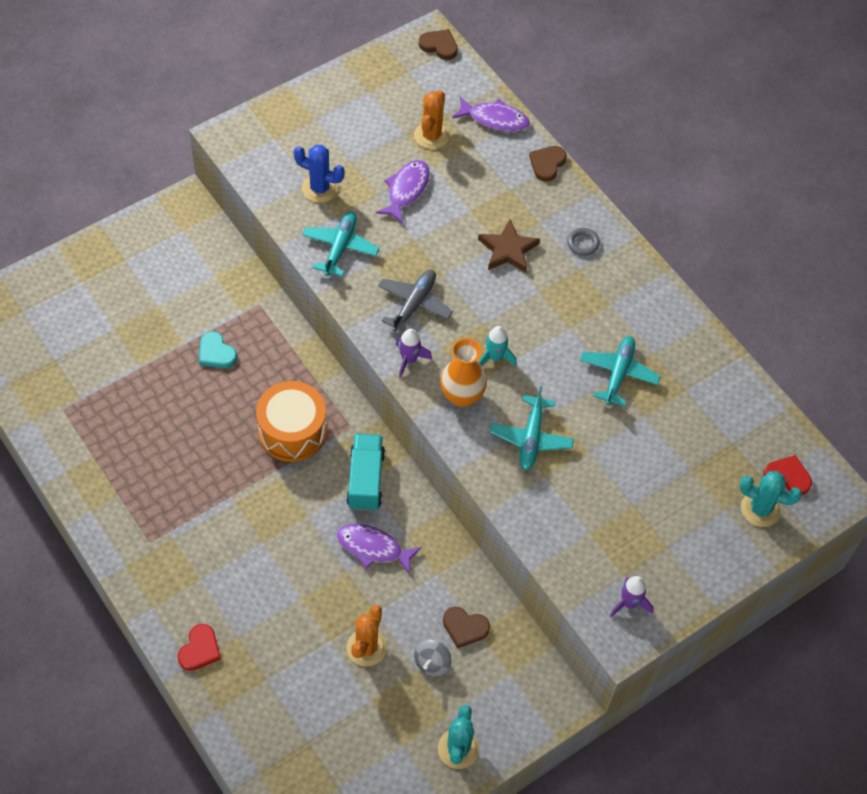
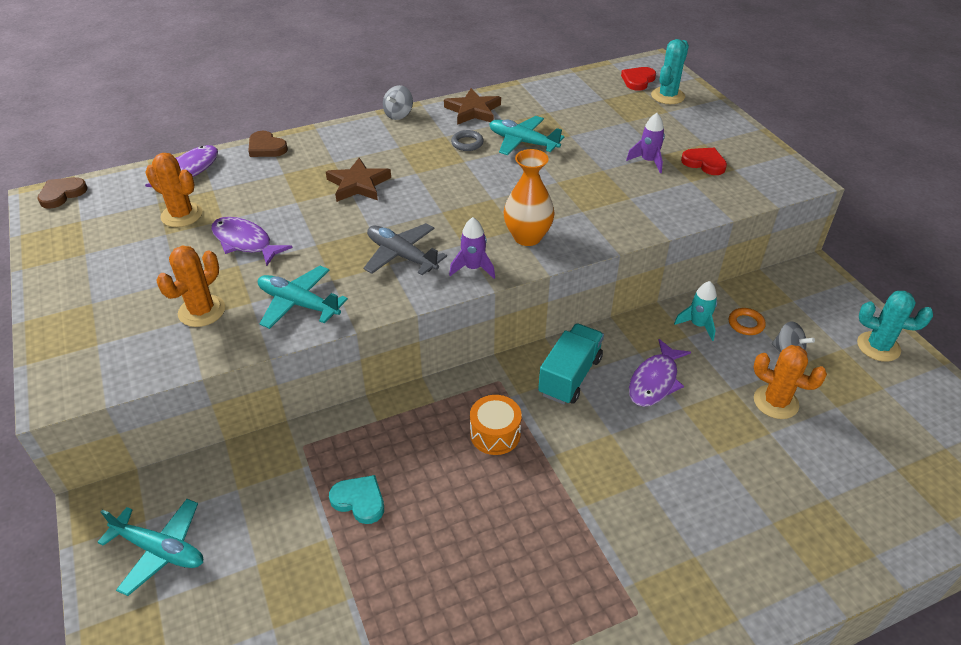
camera: 75 degrees left, 15 degrees down
(200, 649) = (795, 567): red heart -> red heart (704, 163)
(216, 353) = (359, 500): turquoise heart -> turquoise heart turned 120 degrees counterclockwise
(292, 431) = (495, 434): orange drum -> orange drum, size x0.61
(320, 188) = (202, 311): blue cactus -> orange cactus
(365, 480) = (570, 376): turquoise truck -> turquoise truck turned 105 degrees clockwise
(465, 627) = (746, 324): brown heart -> orange ring
(495, 357) = (486, 209): turquoise rocket -> turquoise rocket (698, 325)
(531, 438) = (585, 200): turquoise plane -> turquoise plane (160, 550)
(583, 243) = (371, 141): grey ring -> grey ring (467, 143)
(629, 603) = (762, 170): purple rocket -> purple rocket (648, 161)
(638, 256) = (398, 114): none -> grey spinning top
(666, 320) = (473, 111): none -> brown star

